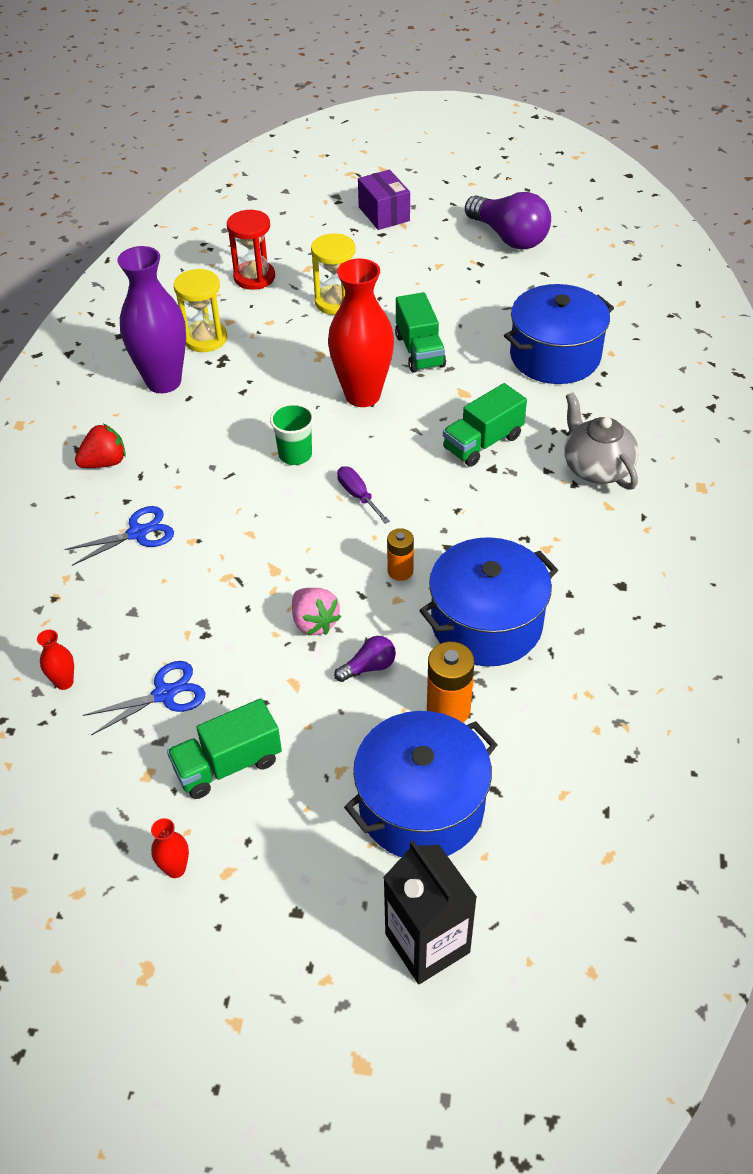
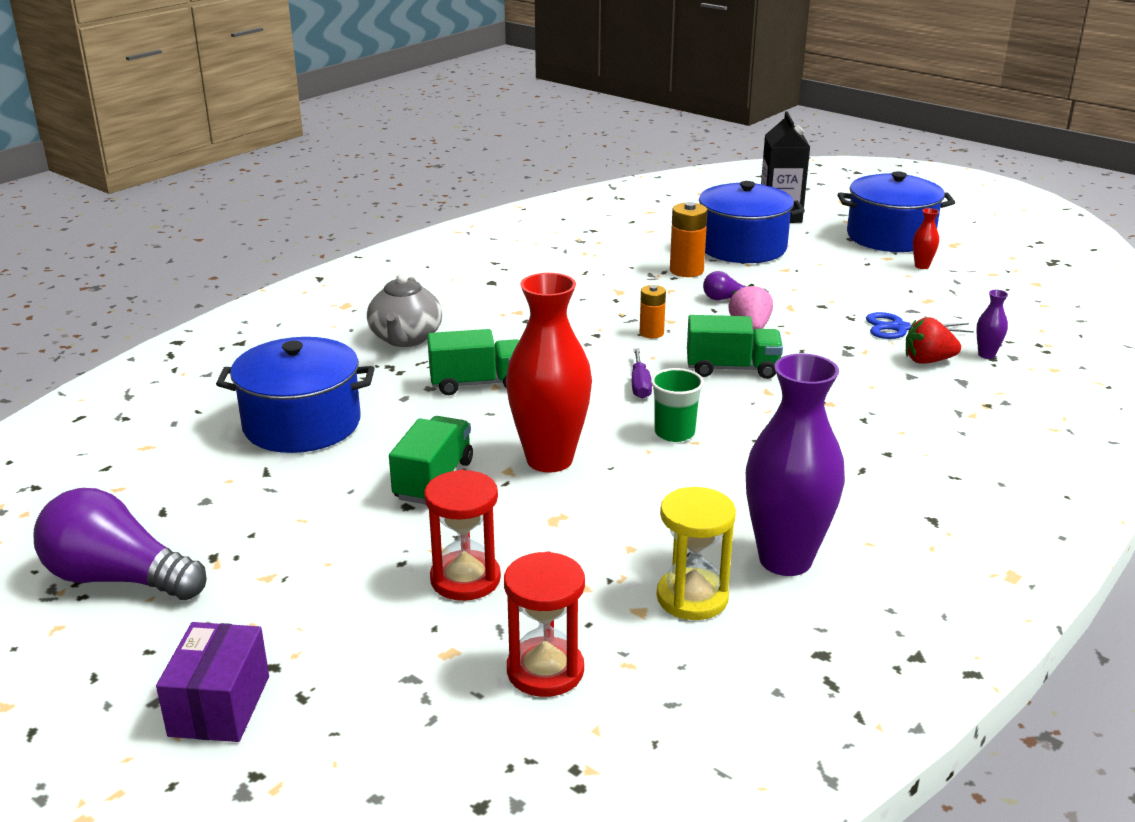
camera: 150 degrees left, 20 degrees down
(64, 682) = (986, 355): red vase -> purple vase
(105, 463) = (901, 495): red strawberry -> red strawberry (927, 361)
(138, 533) = (884, 424): blue scissors -> none
(228, 764) = (864, 289): green truck -> green truck (732, 368)
(336, 302) = (465, 579): yellow hourglass -> red hourglass
(486, 623) = (615, 293): blue pot -> blue pot (890, 237)
(509, 237) = (118, 578): purple light bulb -> purple light bulb turned 60 degrees counterclockwise

